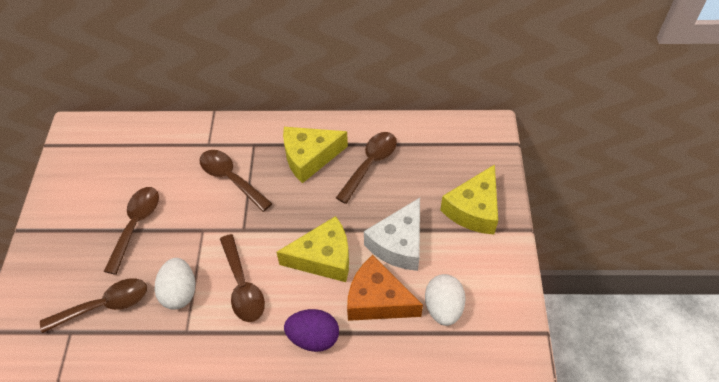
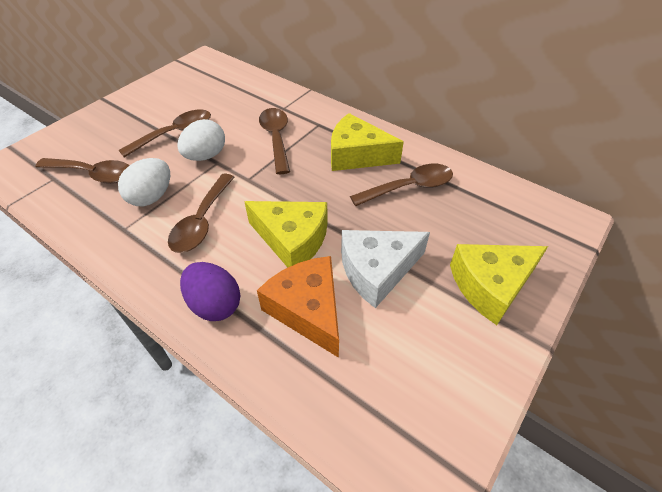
camera: 35 degrees right, 5 degrees down
(443, 308) = (371, 365): white egg -> white egg (205, 156)

